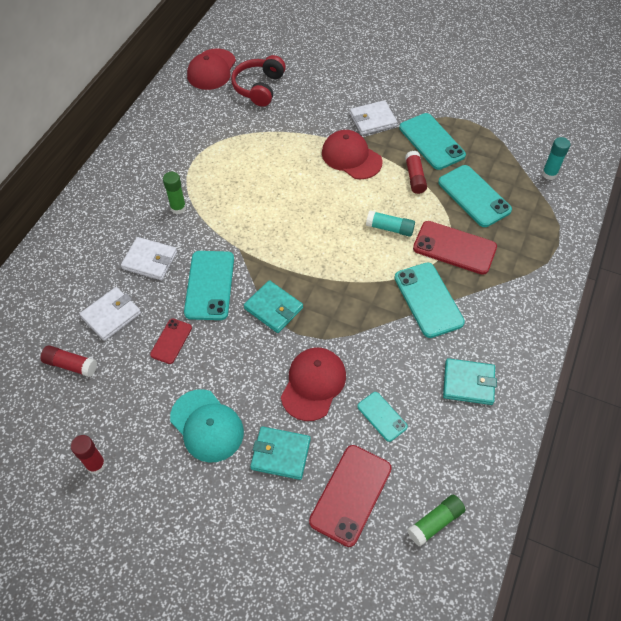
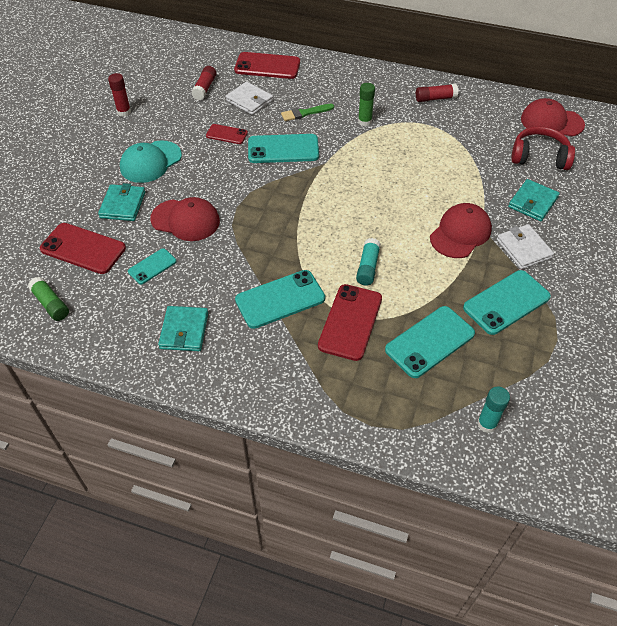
camera: 85 degrees right, 5 degrees down
(45, 293) = (267, 66): none -> red phone
(150, 260) = (305, 113): white wallet -> green brush
(273, 308) = (262, 190): turquoise wallet -> turquoise wallet (533, 202)
(414, 177) = (445, 287): red glue stick -> red glue stick (435, 98)

